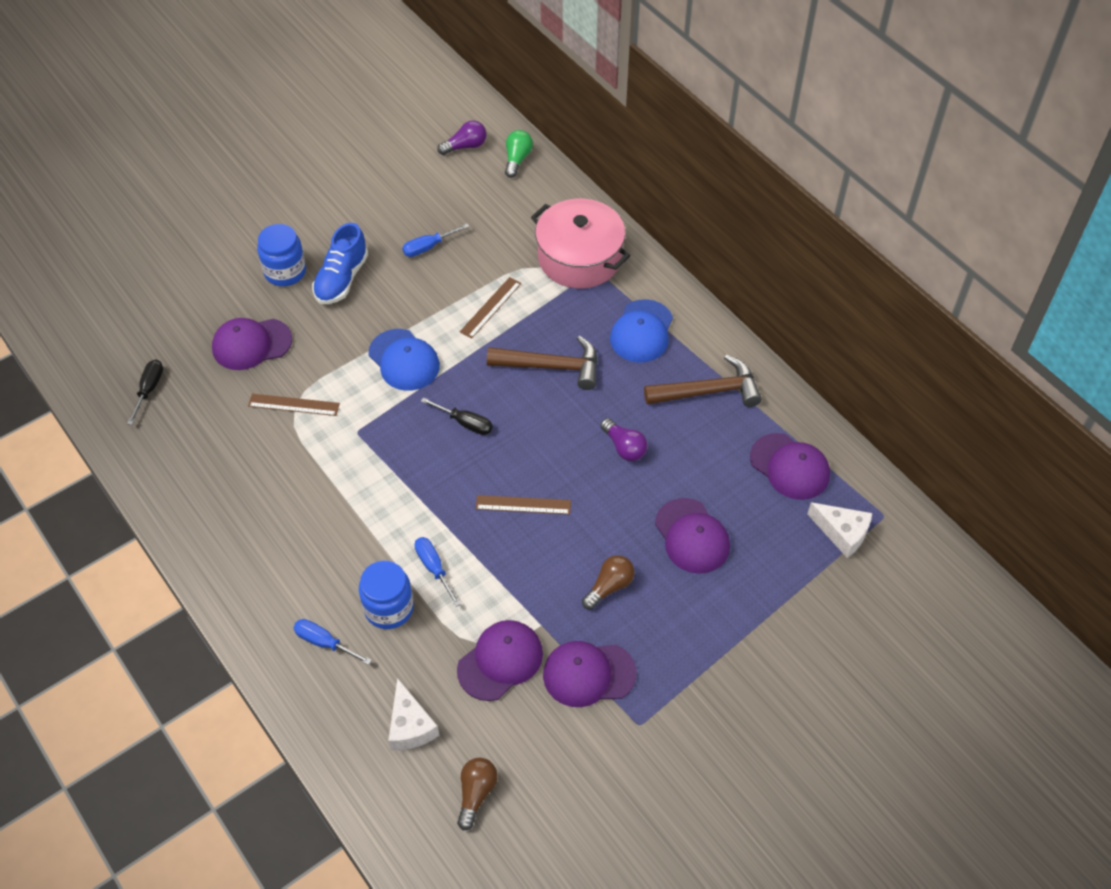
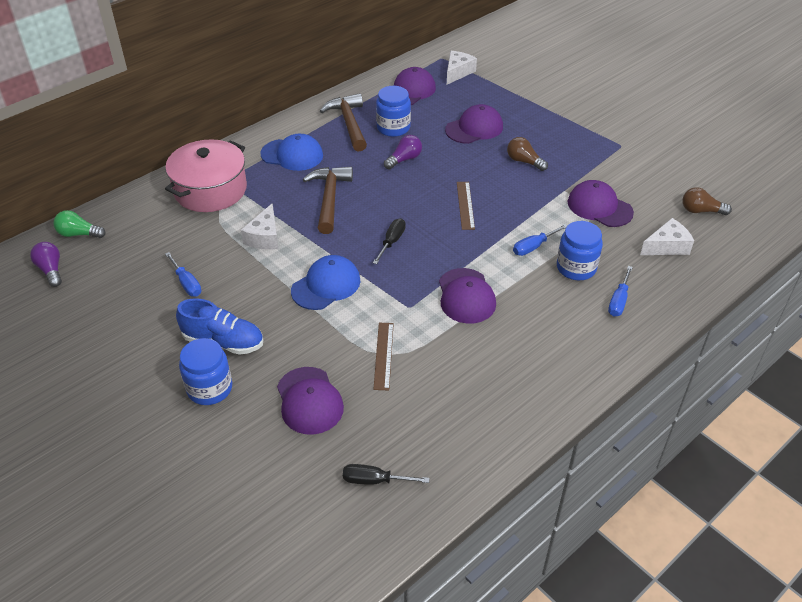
camera: 95 degrees left, 10 degrees down
(491, 307) = (265, 237): brown ruler -> white cheese
(588, 674) = (594, 167): purple cap -> purple cap (466, 296)
(696, 440) = (393, 128): none -> blue jar

